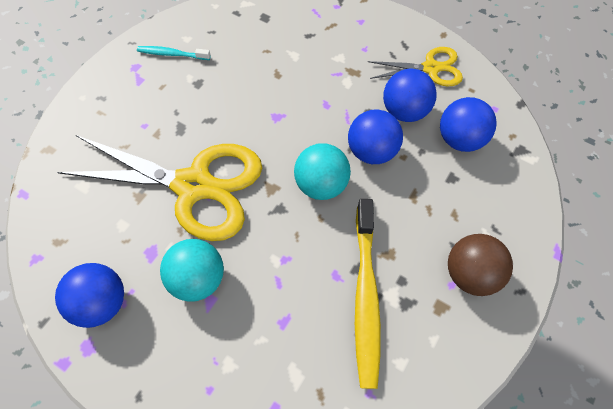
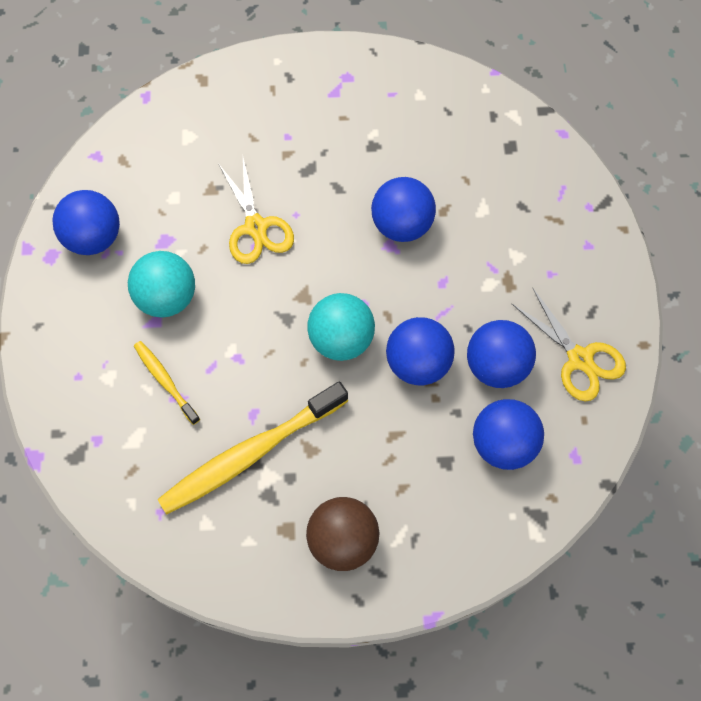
camera: 55 degrees right, 5 degrees up
(172, 54) = (388, 97): turquoise toothbrush -> none
(194, 186) = (256, 227): yellow scissors -> yellow scissors, size x0.52
(265, 322) = (165, 381): none -> yellow toothbrush
(267, 101) = (401, 224): none -> blue ball

